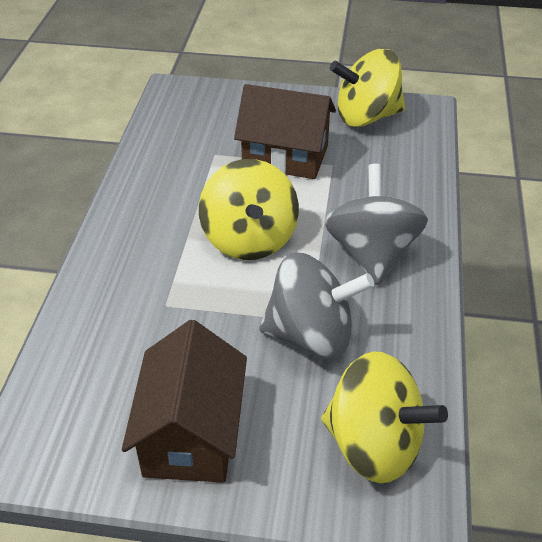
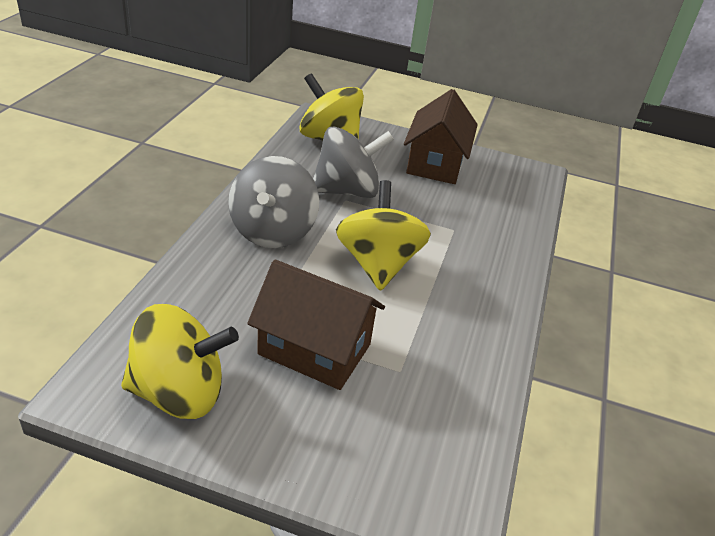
camera: 175 degrees left, 5 degrees down
(311, 336) = (347, 191): grey spinning top -> grey spinning top turned 150 degrees clockwise

